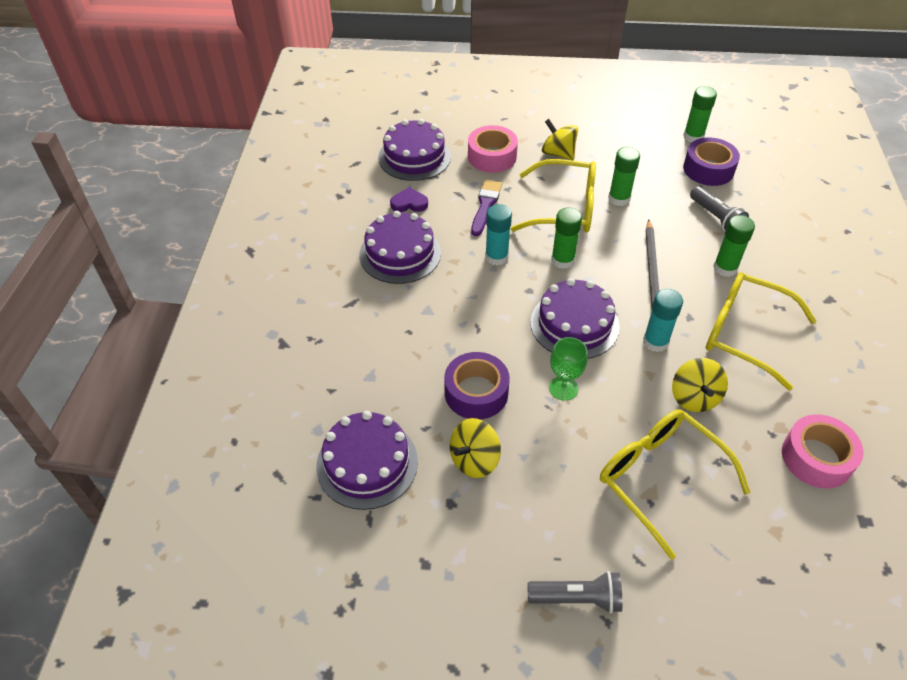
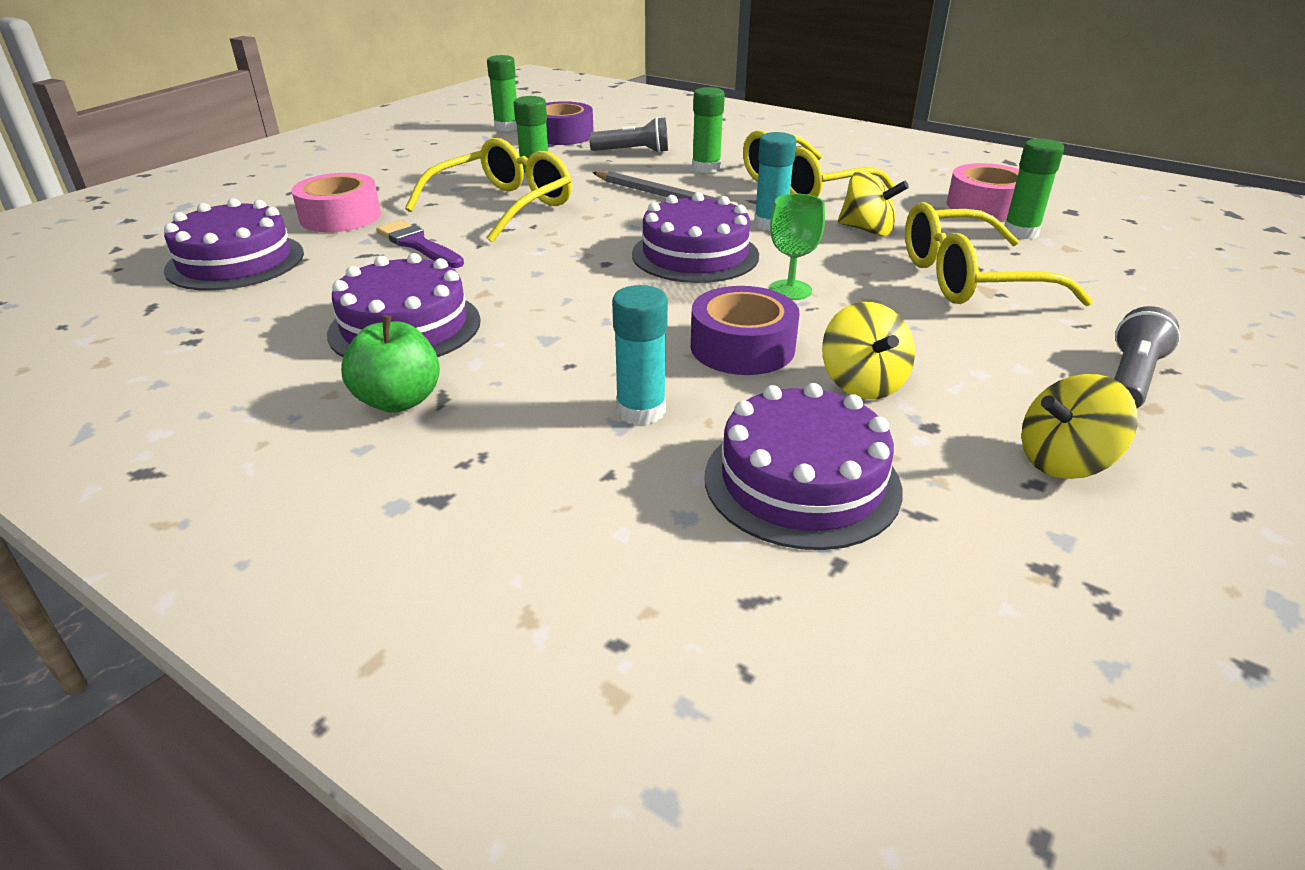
camera: 60 degrees left, 15 degrees down
(339, 290) = (399, 401): none -> green apple
(409, 203) = (317, 291): purple heart -> none
(496, 257) = (520, 265): turquoise glue stick -> turquoise glue stick (641, 411)
(558, 153) = (410, 184): yellow spinning top -> yellow spinning top (1064, 461)
(562, 260) = (584, 231): green glue stick -> green glue stick (1020, 232)

